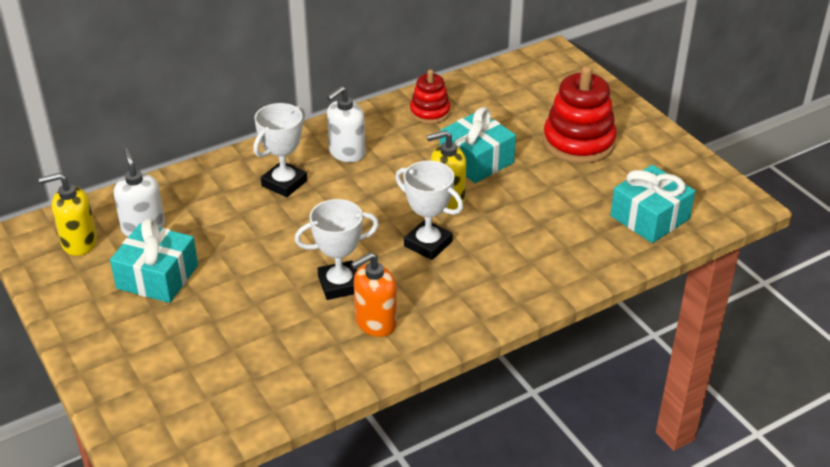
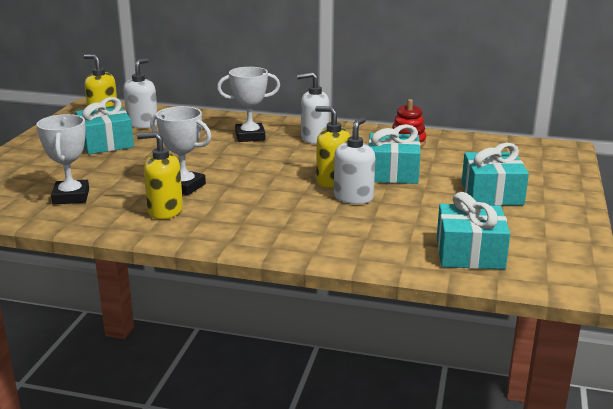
camera: 45 degrees right, 15 degrees down
(375, 322) = (165, 211): orange soap dispenser -> yellow soap dispenser
(428, 244) = (274, 194): white trophy -> white trophy (71, 197)
(492, 209) = (353, 197): none -> white soap dispenser
(578, 142) = (492, 194): red stacking toy -> turquoise gift

